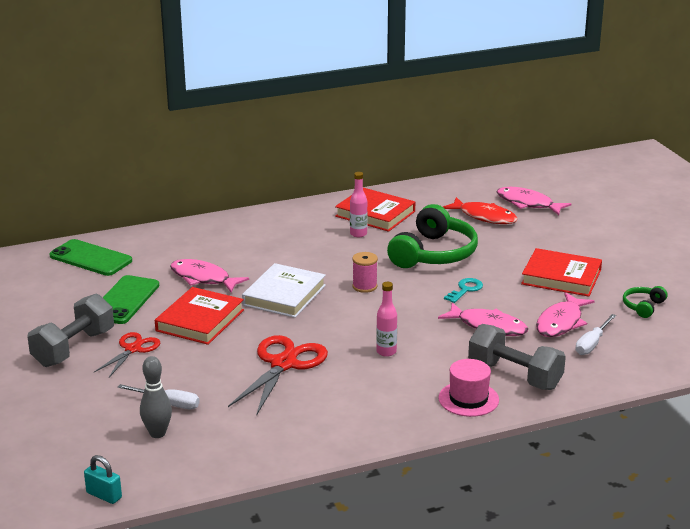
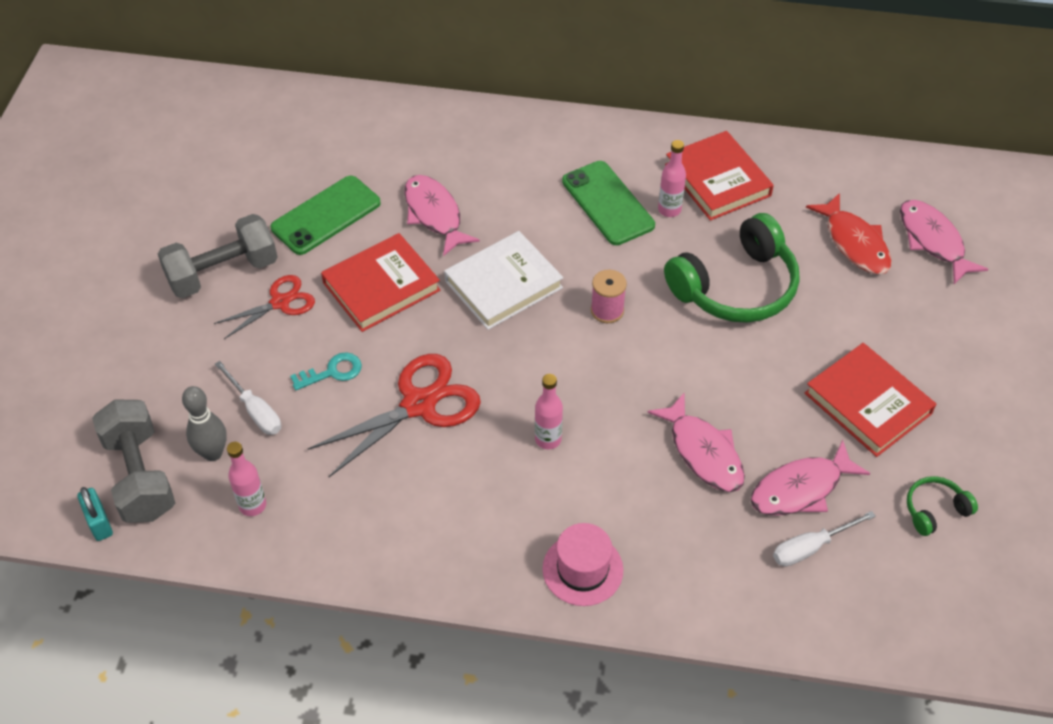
camera: 30 degrees right, 25 degrees up
(91, 258) = (339, 127): green phone -> green phone (608, 203)
(214, 447) = (252, 505): none -> pink bottle
(465, 289) = (725, 371): turquoise key -> turquoise key (332, 372)
(514, 375) = (668, 556): grey dumbbell -> grey dumbbell (140, 476)

